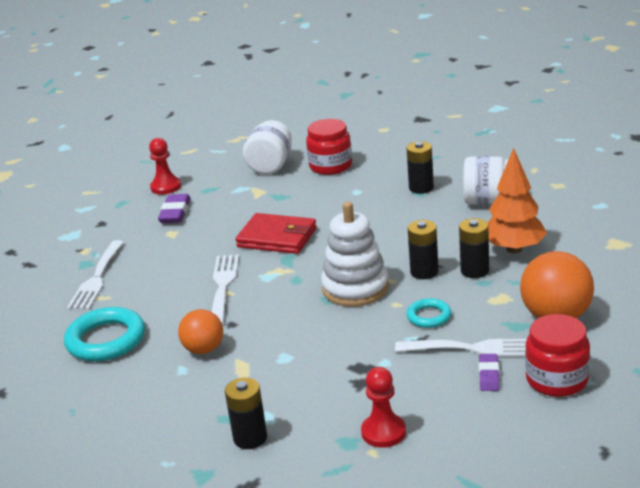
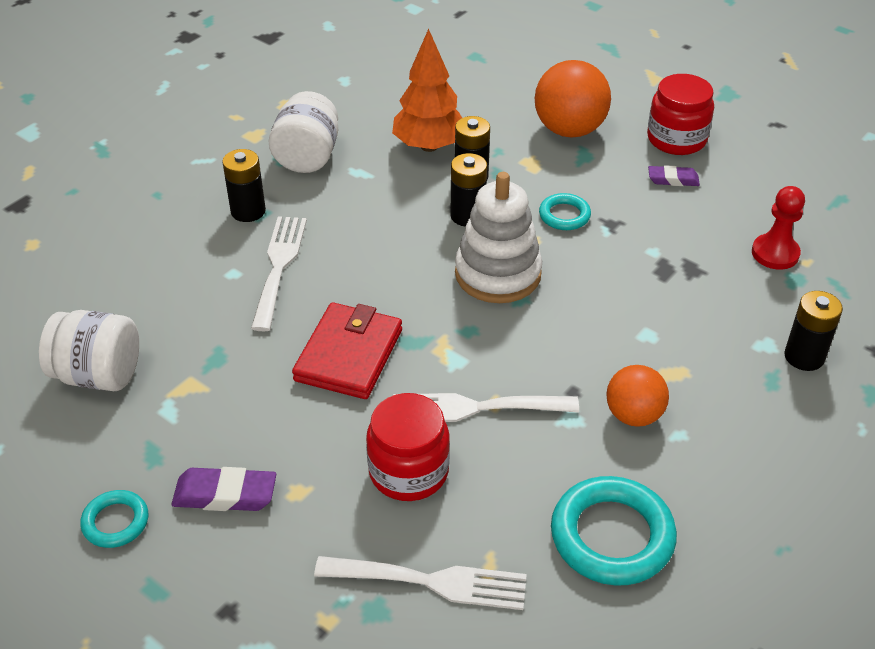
camera: 95 degrees left, 15 degrees up
(166, 187) = (115, 522): red pawn -> turquoise ring
(330, 166) = (135, 301): red jar -> red jar (408, 471)
(474, 348) = (626, 186): white fork -> white fork (279, 266)

